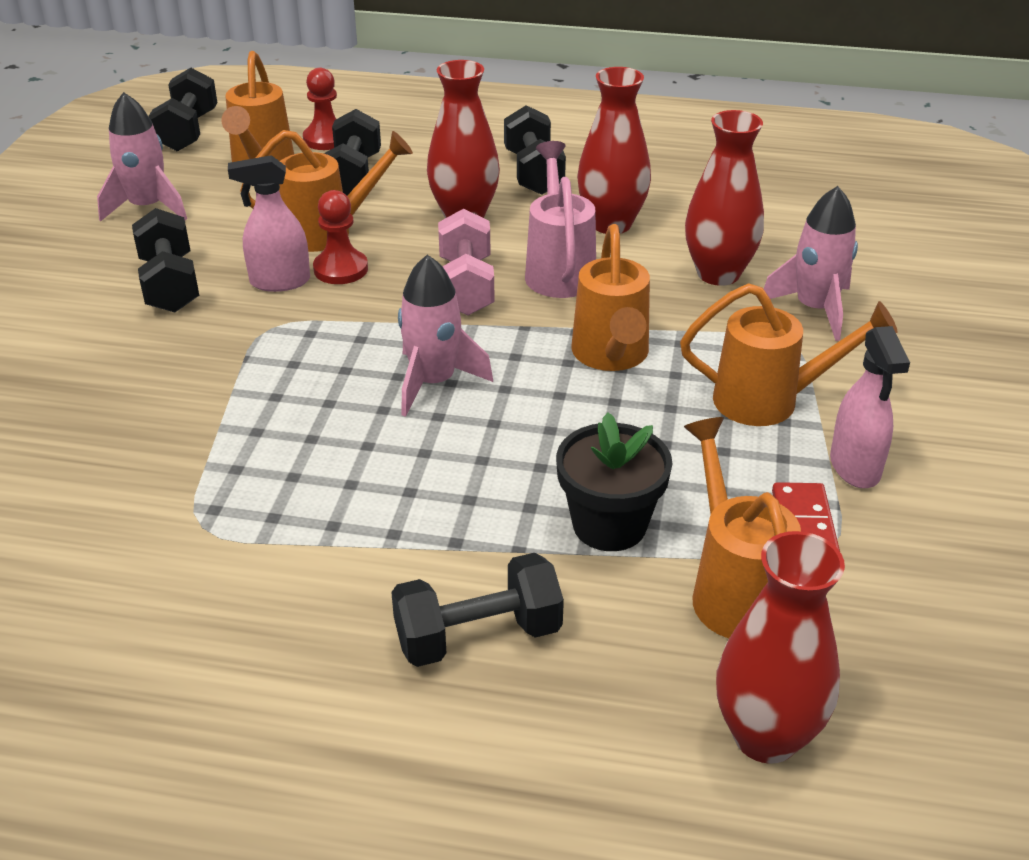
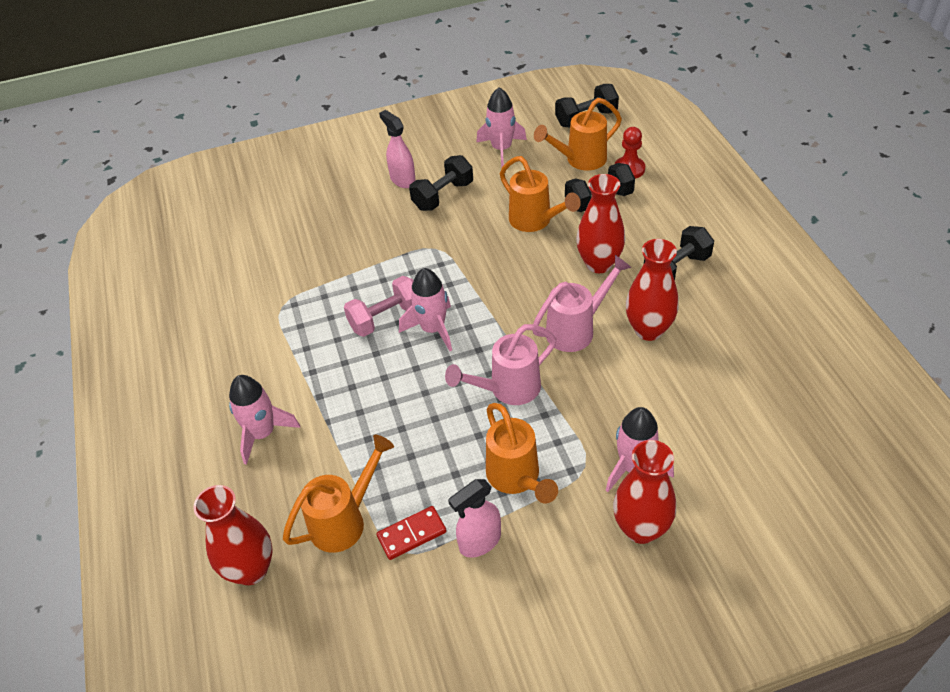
camera: 65 degrees right, 10 degrees up
(279, 282) = (475, 229): pink spray bottle -> pink spray bottle (402, 180)
(341, 269) = (504, 244): red pawn -> none
(466, 286) = (528, 299): pink dumbbell -> pink dumbbell (386, 318)
(478, 636) = (263, 433): black dumbbell -> pink rocket
(609, 525) = (364, 449): black flower pot -> none
(611, 357) = (507, 389): orange watering can -> pink watering can
(718, 274) = (635, 403): red vase -> red vase (640, 528)

